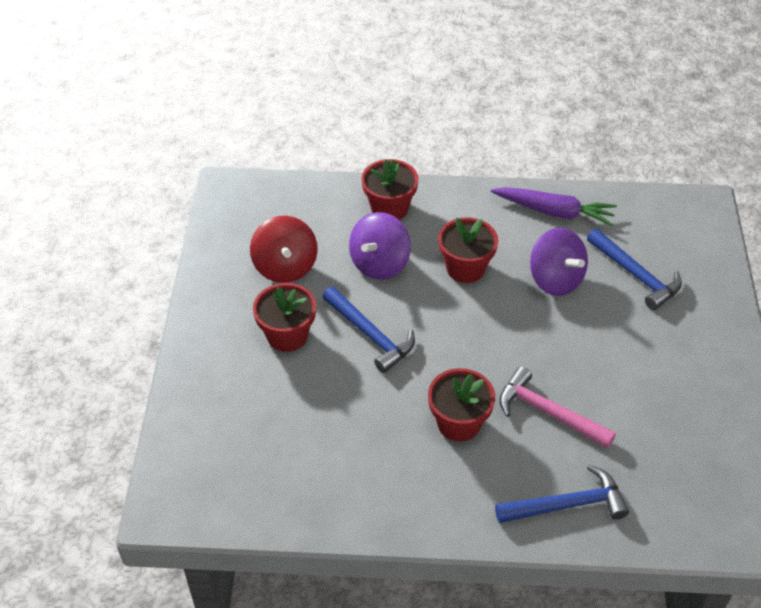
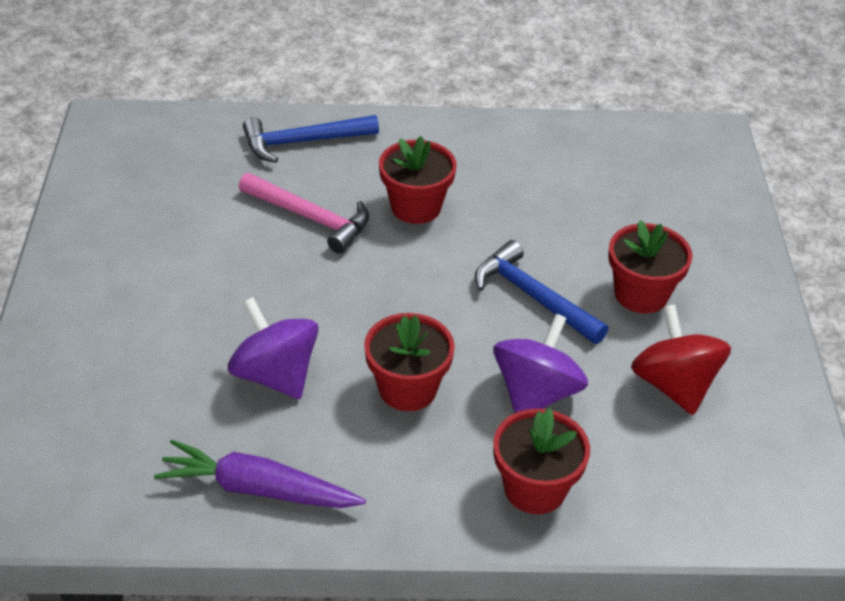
camera: 175 degrees right, 5 degrees down
(636, 275) = (153, 384): blue hammer -> none

